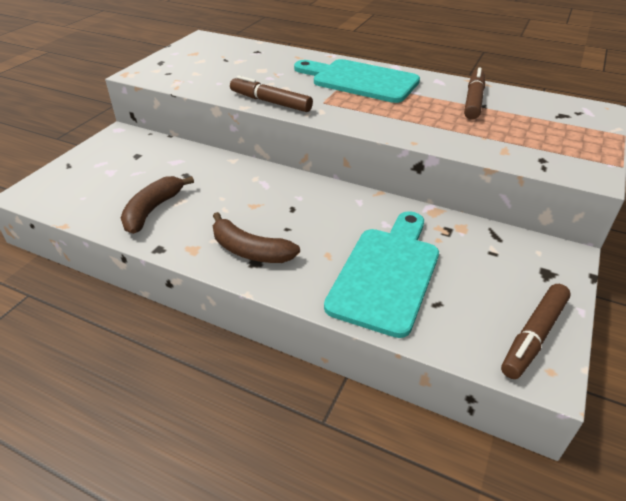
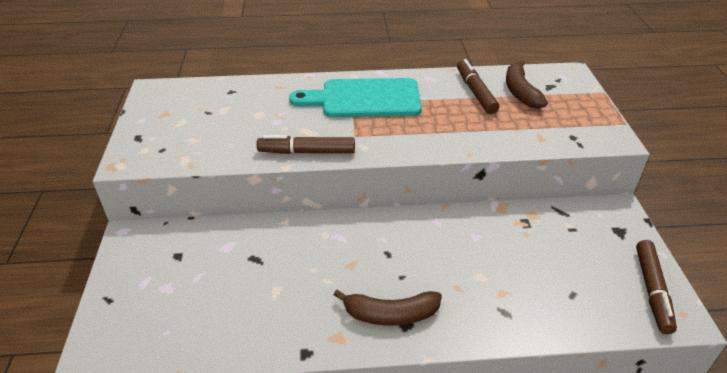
camera: 30 degrees left, 0 degrees up
(153, 210) = (258, 313): brown banana -> brown banana (520, 92)
(386, 274) = (516, 285): turquoise cutting board -> none

